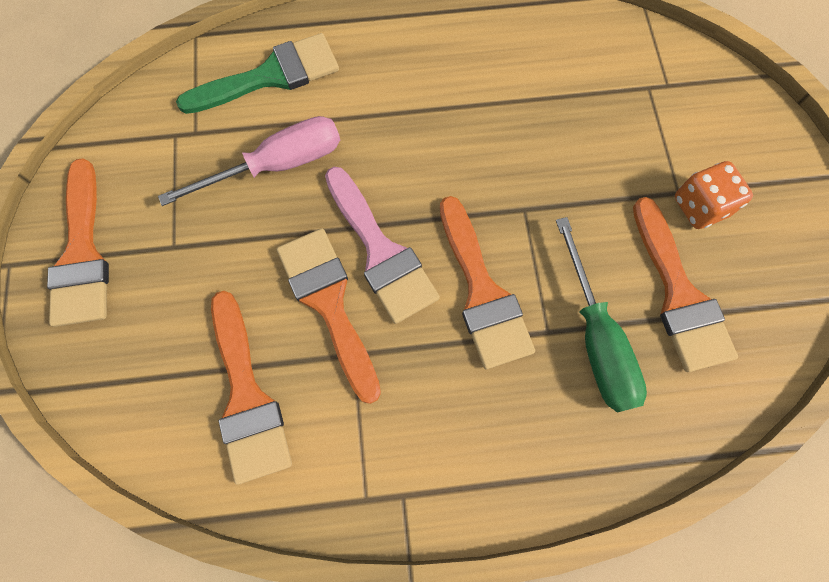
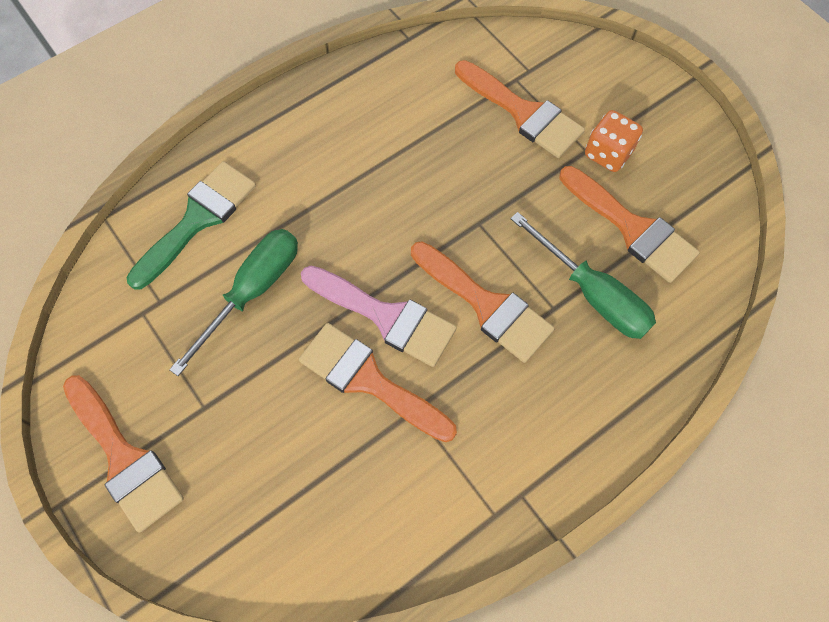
camera: 30 degrees left, 5 degrees down
(247, 397) = (349, 492): orange brush -> orange brush (523, 113)
(277, 165) = (252, 291): pink screwdriver -> green screwdriver

